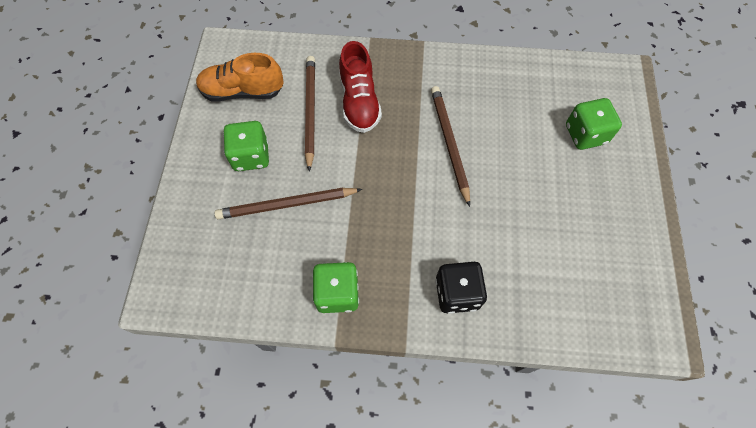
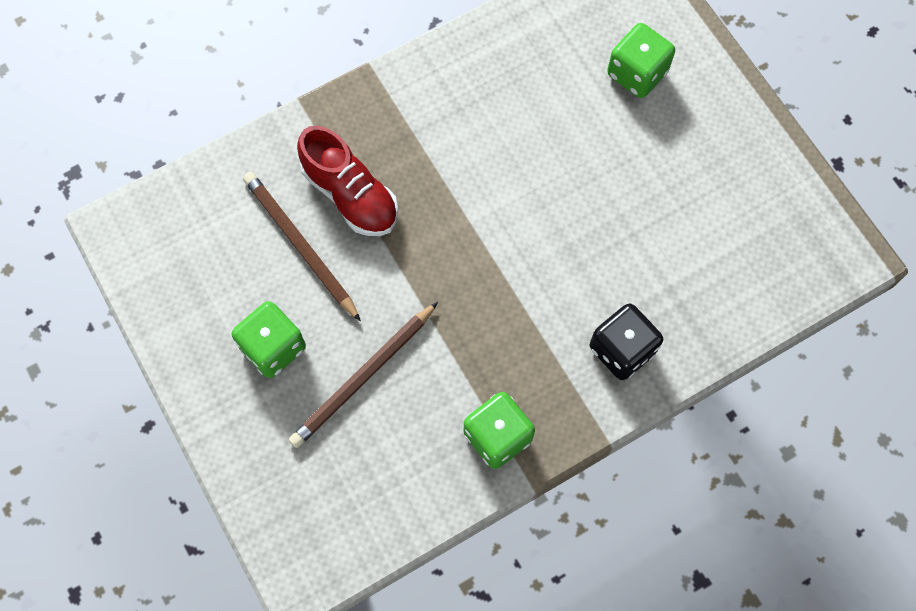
camera: 35 degrees left, 5 degrees up
(242, 91) = (194, 273): orange shoe -> none
(449, 143) = (494, 181): brown pencil -> none

